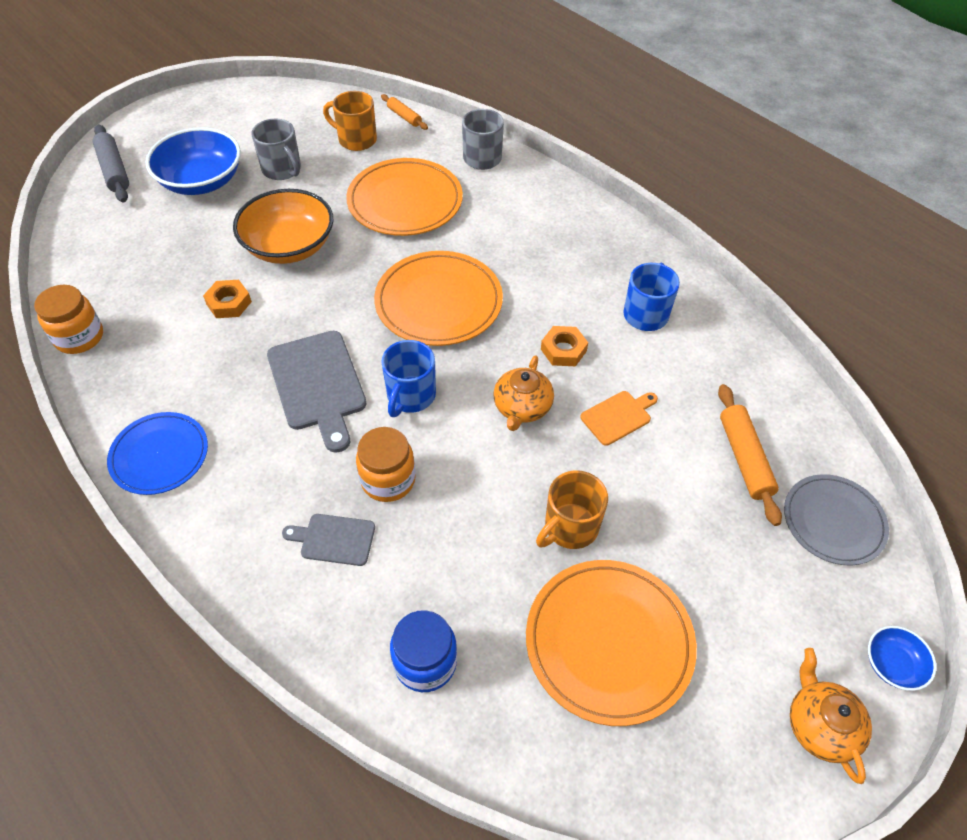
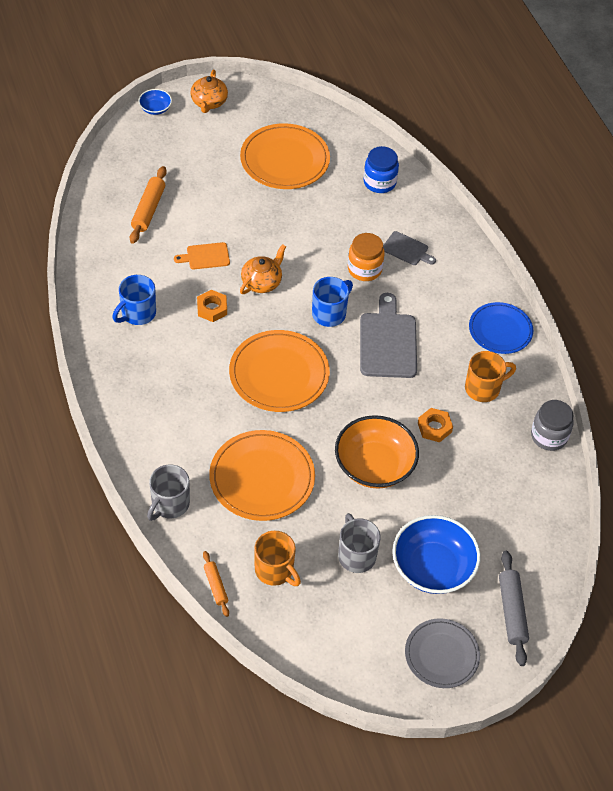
camera: 160 degrees left, 0 degrees up
(79, 337) = (549, 436): orange jar -> grey jar
(570, 527) = (273, 211): orange mug -> orange mug (483, 388)
(833, 521) = (127, 166): grey plate -> grey plate (441, 655)

